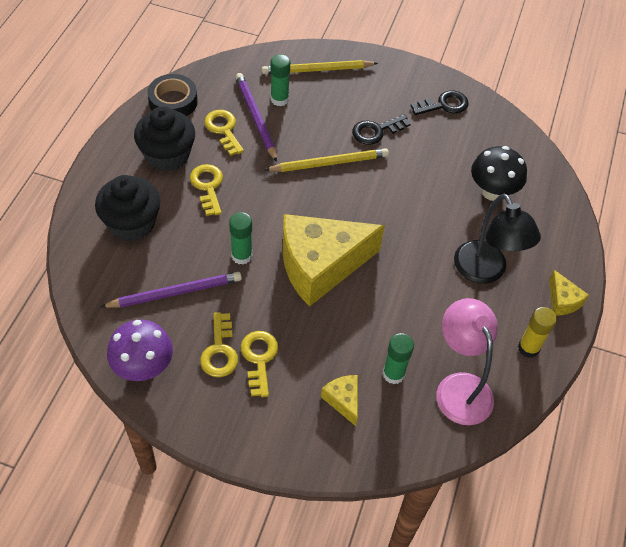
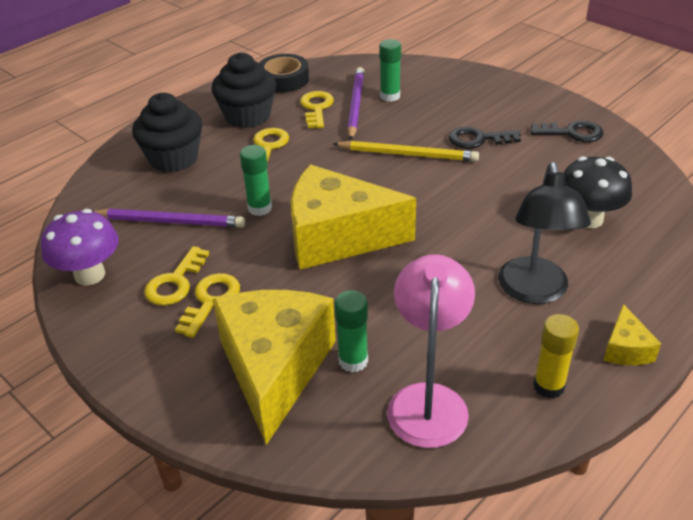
camera: 30 degrees right, 15 degrees down
(317, 70) = (445, 81): yellow pencil -> none
(343, 400) = (275, 369): yellow cheese -> yellow cheese, size x2.36

